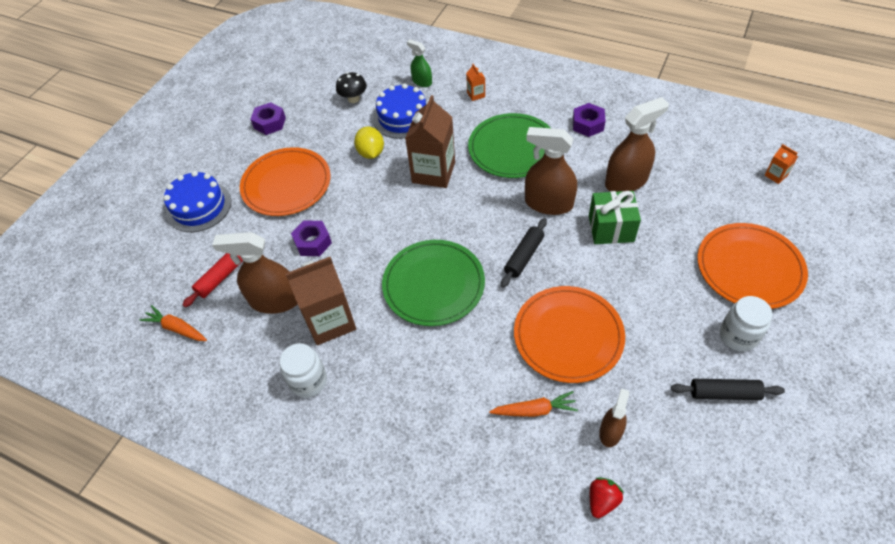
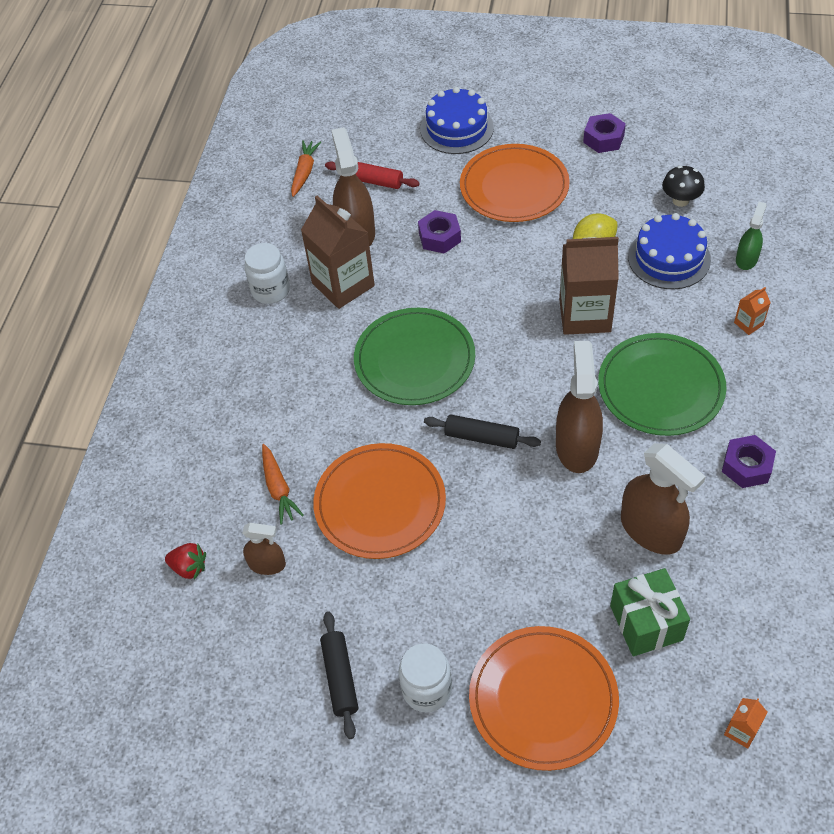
camera: 75 degrees right, 0 degrees up
(611, 228) = (558, 524): green gift -> green gift (646, 623)

